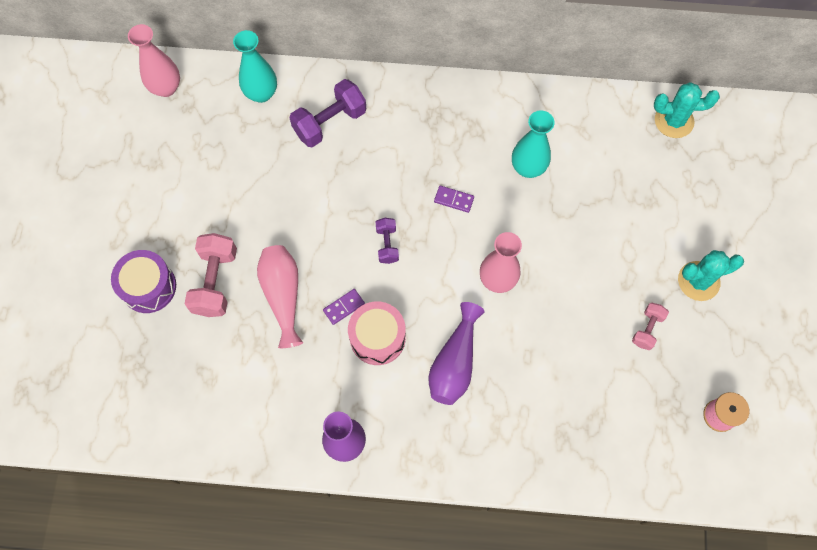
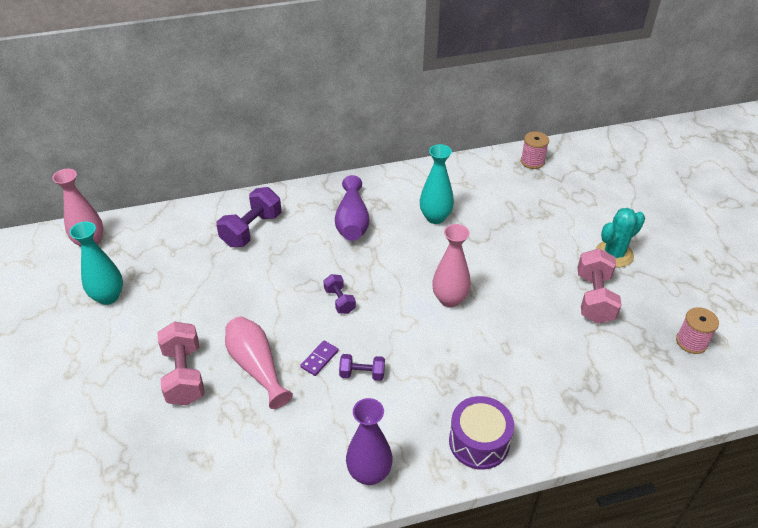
camera: 20 degrees left, 25 degrees down
(148, 287) = (115, 399): purple drum -> purple drum (479, 442)
(261, 93) = (182, 225): turquoise vase -> turquoise vase (108, 297)
(377, 338) = (362, 374): pink drum -> purple dumbbell
(454, 200) = (384, 254): purple domino -> none
(454, 363) = (443, 372): purple vase -> purple vase (352, 222)
(647, 329) = (594, 298): pink dumbbell -> pink dumbbell, size x1.78
(674, 121) = (532, 161): turquoise cactus -> pink spool

